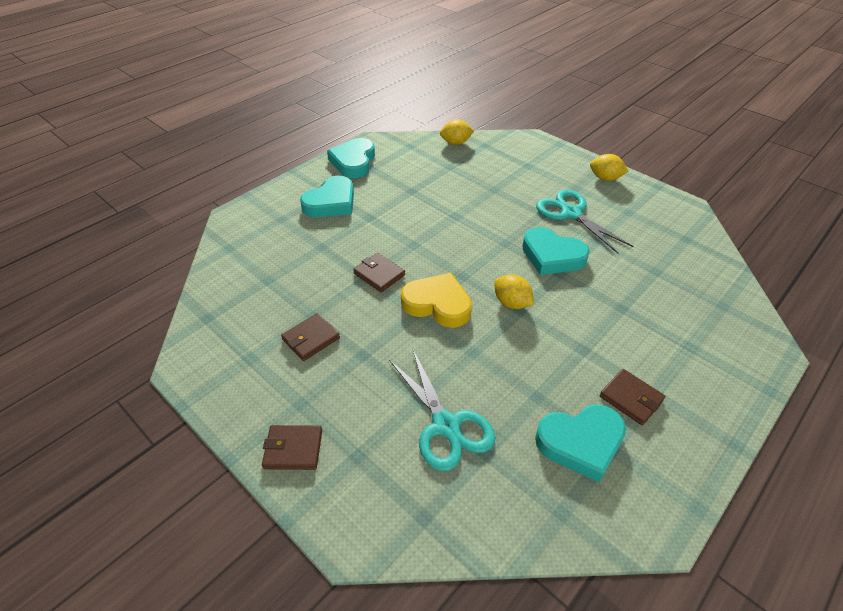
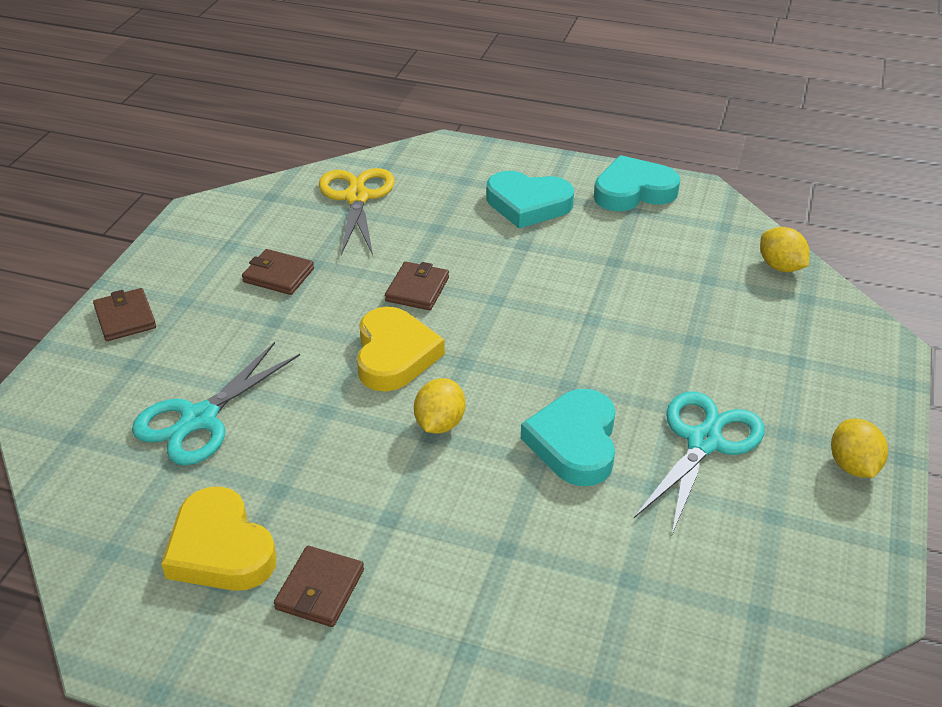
camera: 65 degrees right, 5 degrees down
(253, 273) = (357, 197): none -> yellow scissors
(581, 443) = (220, 548): turquoise heart -> yellow heart

